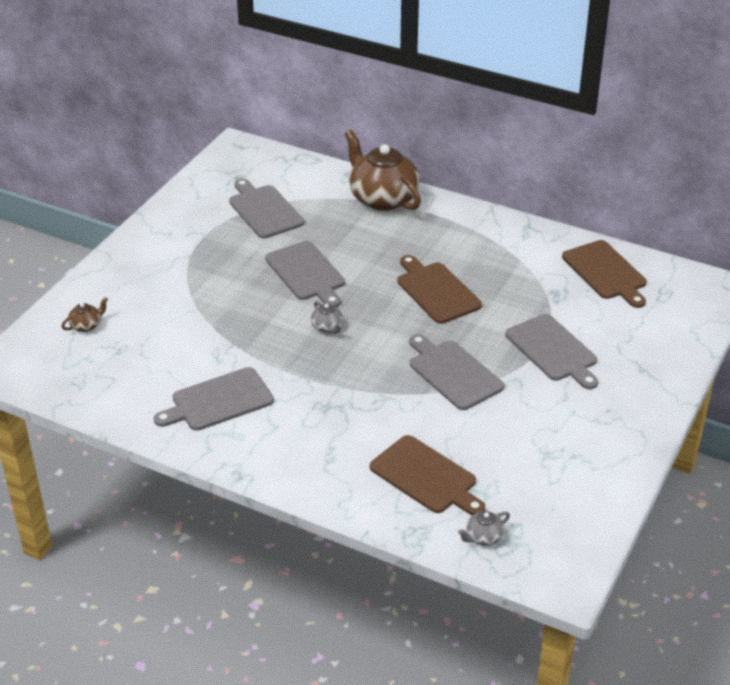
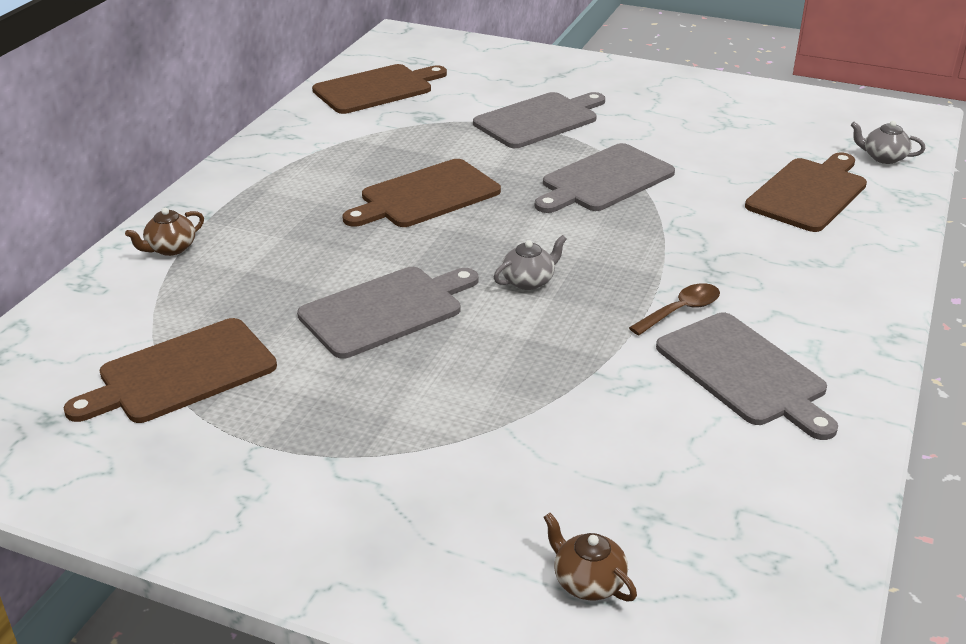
camera: 95 degrees left, 5 degrees down
(264, 210) = (181, 373): grey cutting board -> brown cutting board
(284, 385) = (681, 311): none -> brown spoon
(382, 198) = (170, 248): brown teapot -> brown teapot, size x0.41
(483, 537) = (883, 157): grey teapot -> grey teapot turned 150 degrees clockwise

